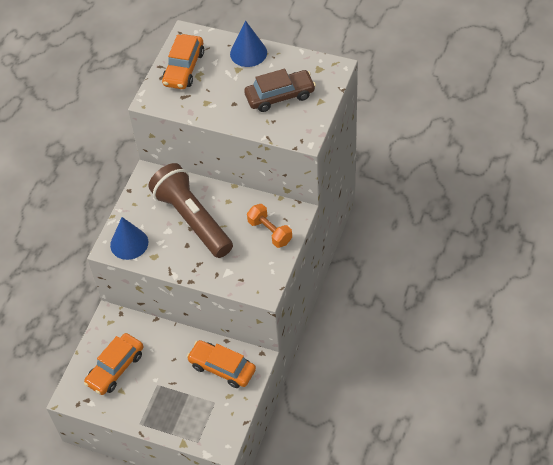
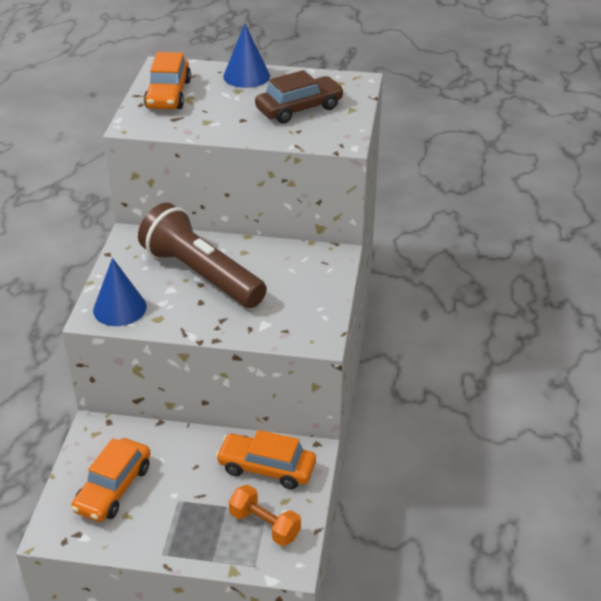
camera: 15 degrees left, 15 degrees down
(270, 232) = (308, 277): orange dumbbell -> orange dumbbell (265, 525)

